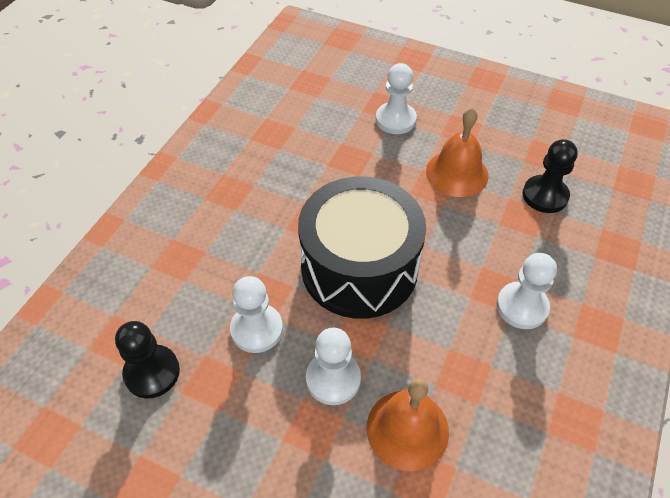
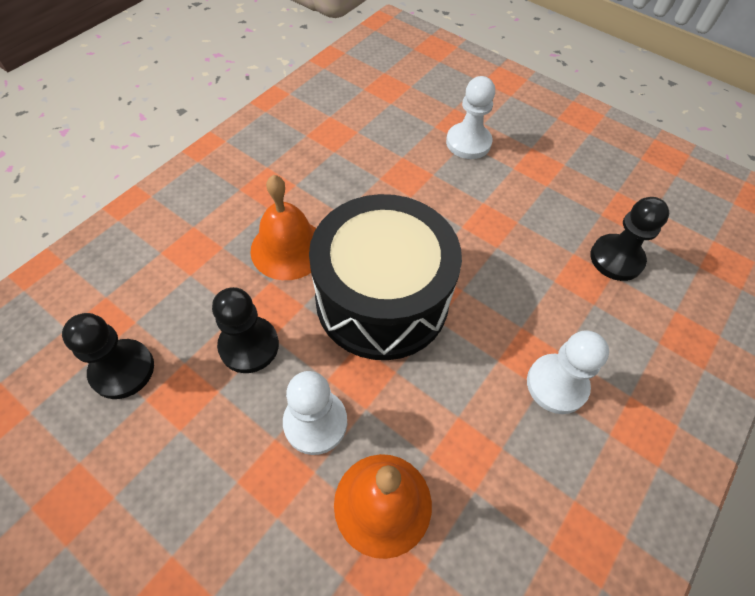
camera: 10 degrees right, 5 degrees up
(257, 329) = (249, 346): white pawn -> black pawn
(457, 173) = (521, 214): orange bell -> orange bell (288, 248)

